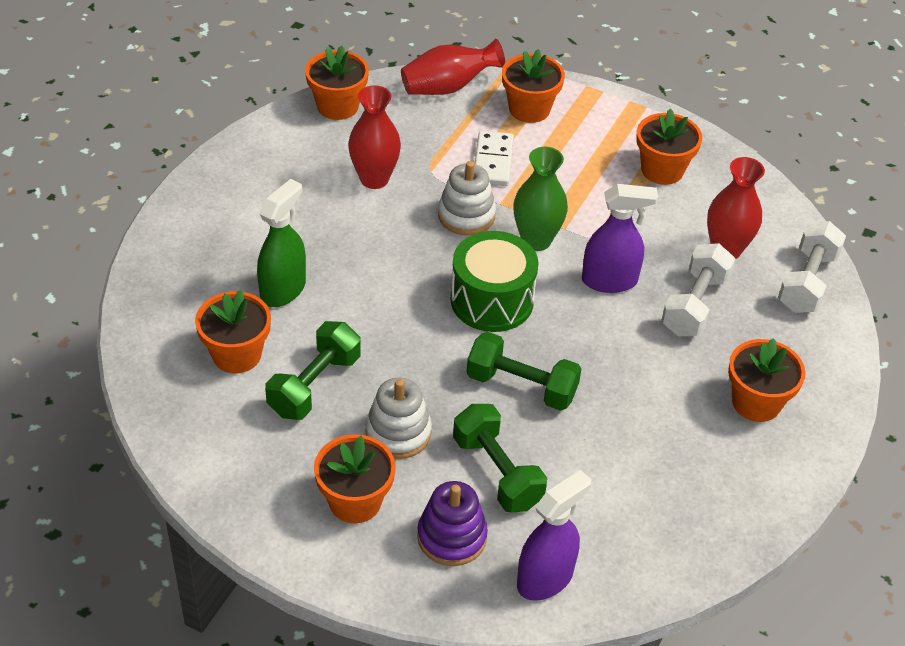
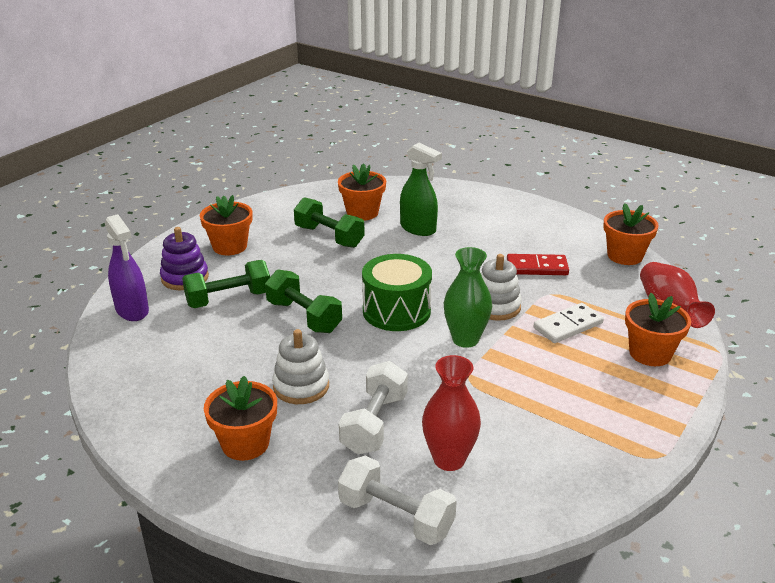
camera: 100 degrees right, 15 degrees down
(374, 179) = (537, 267): red vase -> red domino
(398, 433) = (278, 264): white stacking toy -> white stacking toy (301, 386)
(493, 161) = (568, 326): white domino -> white domino turned 45 degrees counterclockwise
(521, 386) = (304, 316): green dumbbell -> green dumbbell turned 75 degrees counterclockwise
(609, 281) = (412, 375): purple spray bottle -> none
(662, 170) = (572, 431): orange flower pot -> none
(694, 305) = (374, 423): white dumbbell -> white dumbbell turned 75 degrees clockwise

